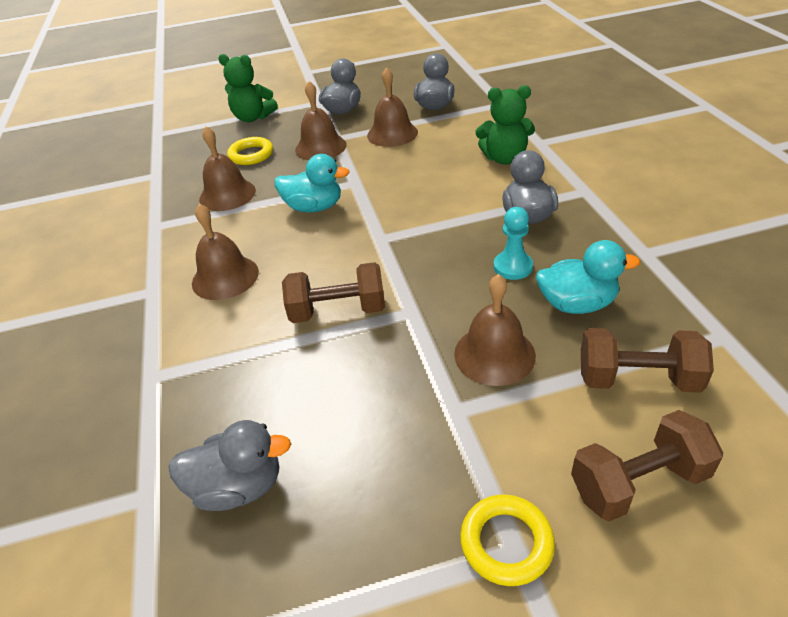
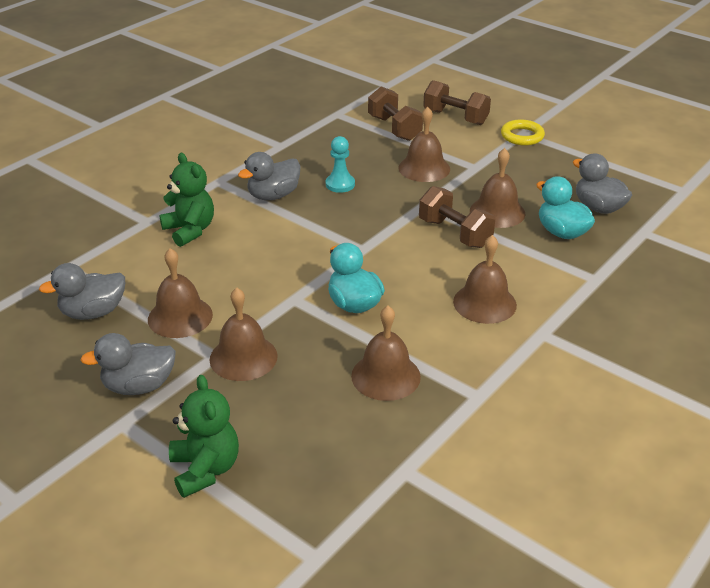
camera: 130 degrees left, 5 degrees down
(251, 155) = (299, 407): yellow ring -> none
(337, 369) = (497, 212): none -> brown bell
(577, 304) = (354, 155): turquoise duck -> turquoise duck (561, 232)

